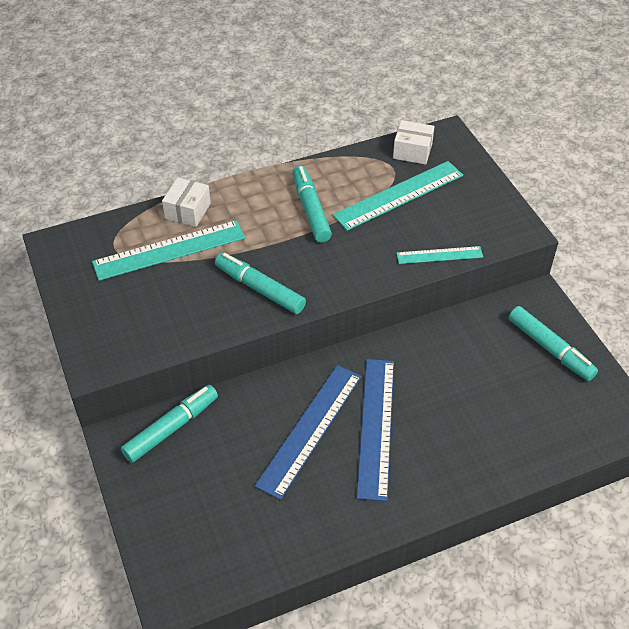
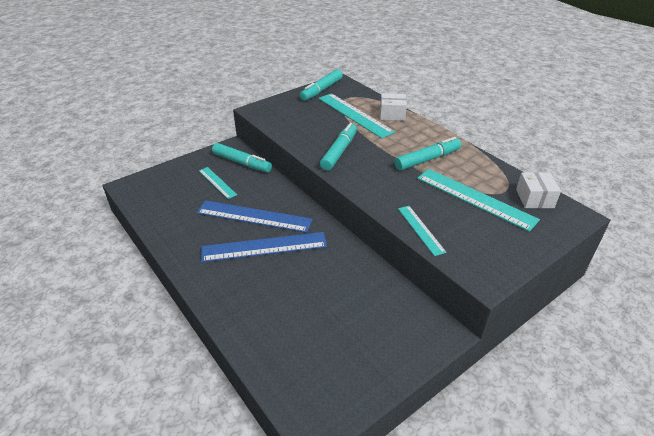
camera: 75 degrees right, 10 degrees down
(212, 467) = (217, 182): none -> turquoise ruler
(550, 348) = (382, 347): turquoise marker -> turquoise marker (321, 90)

